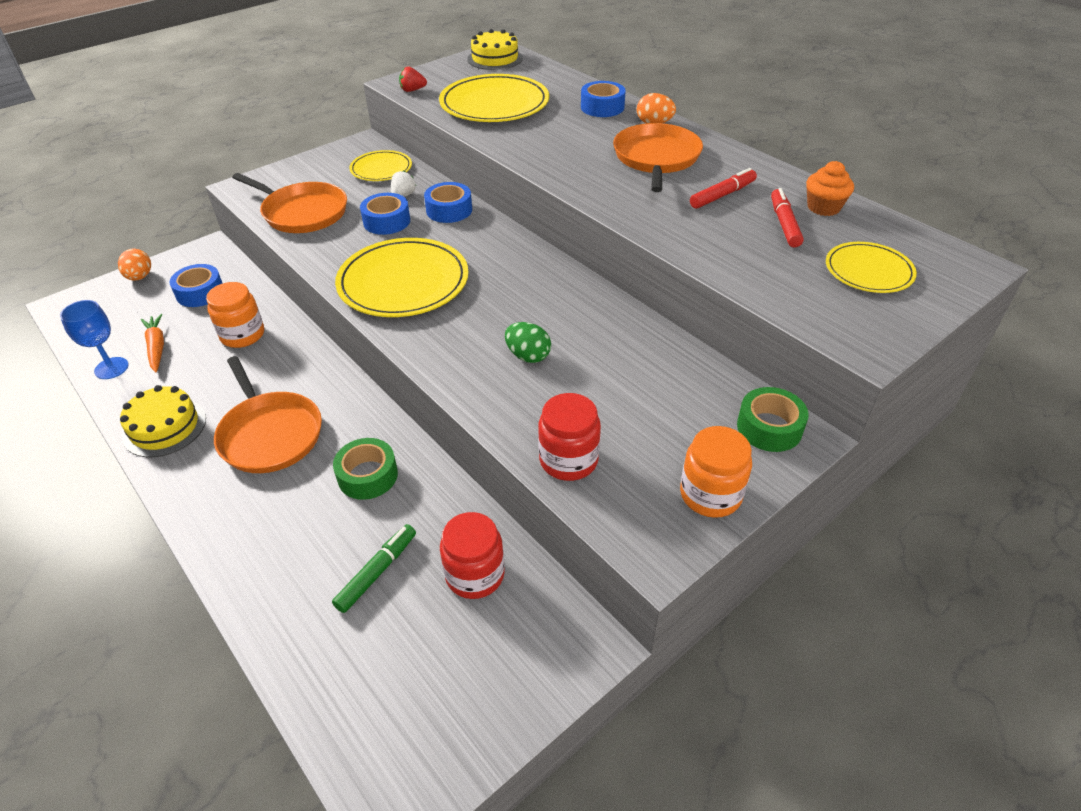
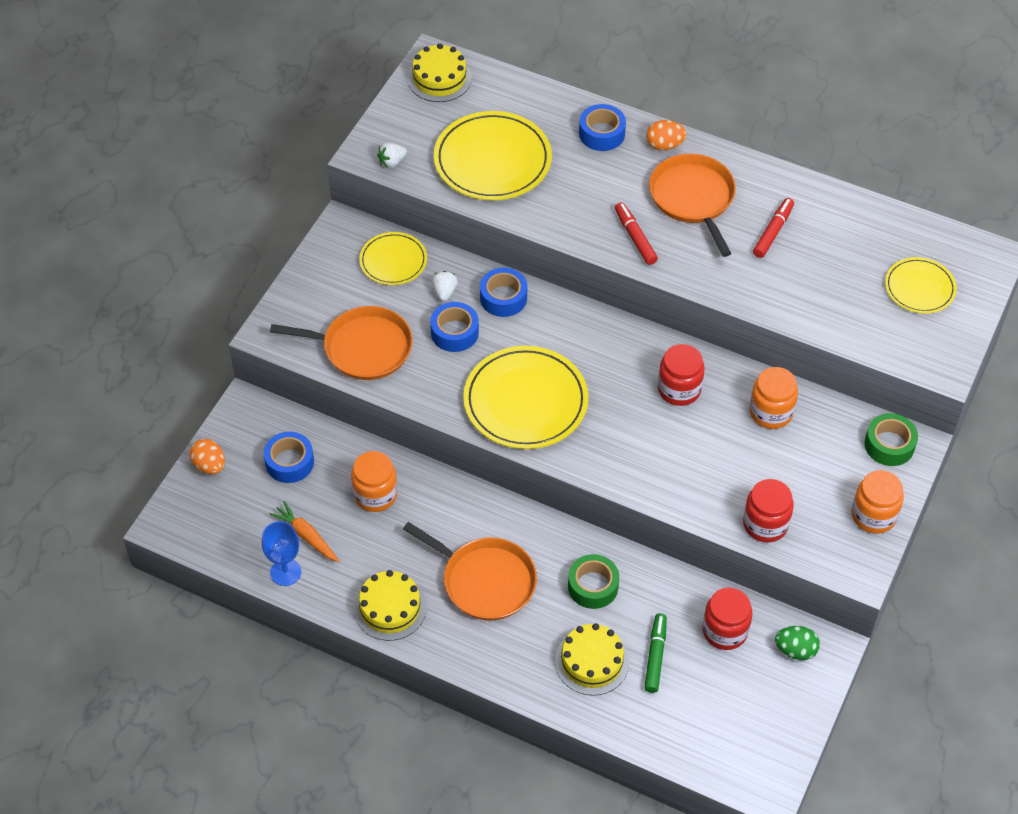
camera: 25 degrees left, 10 degrees up
(305, 551) = (592, 661): none -> yellow cake
(412, 90) = (392, 162): red strawberry -> white strawberry
(528, 356) = (681, 442): green egg -> green egg (795, 650)
(559, 313) = (679, 389): none -> red jar
(644, 358) = (771, 412): none -> orange jar
(784, 224) = (837, 253): red marker -> red marker (635, 238)
(823, 207) = (860, 221): orange cupcake -> none

